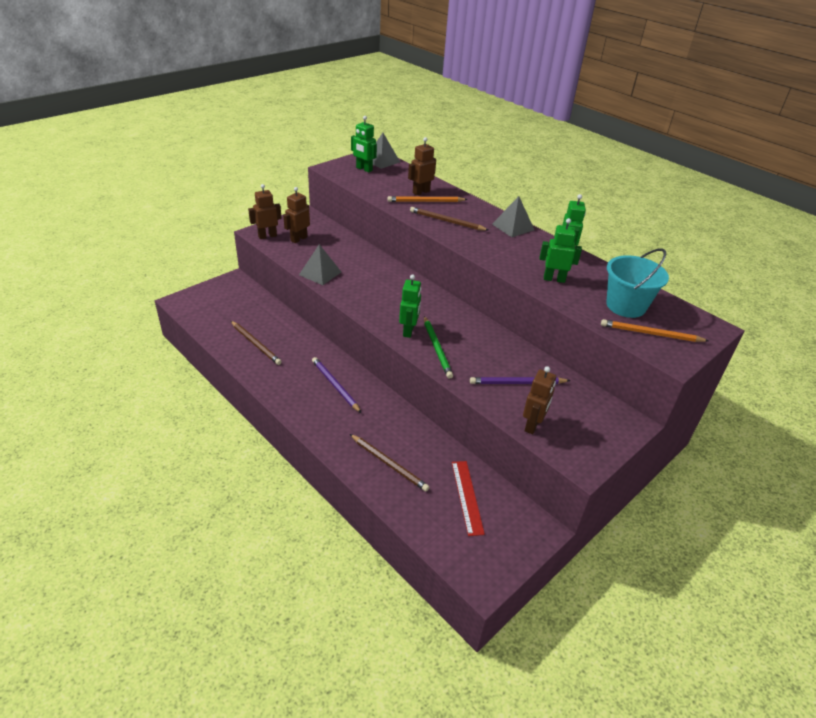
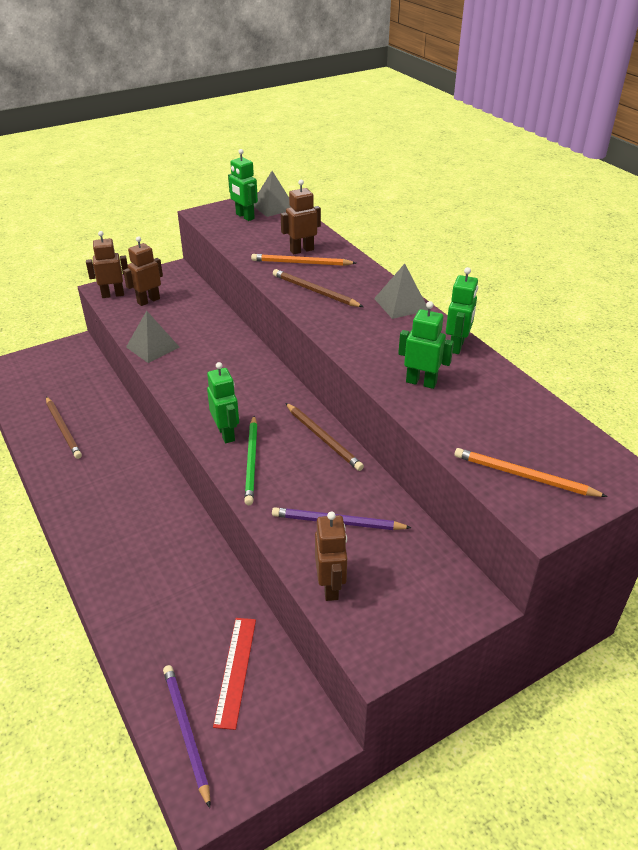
camera: 15 degrees right, 0 degrees up
(335, 385) = (133, 494): purple pencil -> purple pencil (186, 732)
(389, 464) = (154, 609): brown pencil -> brown pencil (323, 438)
(408, 331) = (226, 434): green robot -> green robot turned 45 degrees counterclockwise
(532, 425) = (330, 587): brown robot -> brown robot turned 45 degrees counterclockwise
(625, 306) = (507, 430): turquoise bucket -> none

